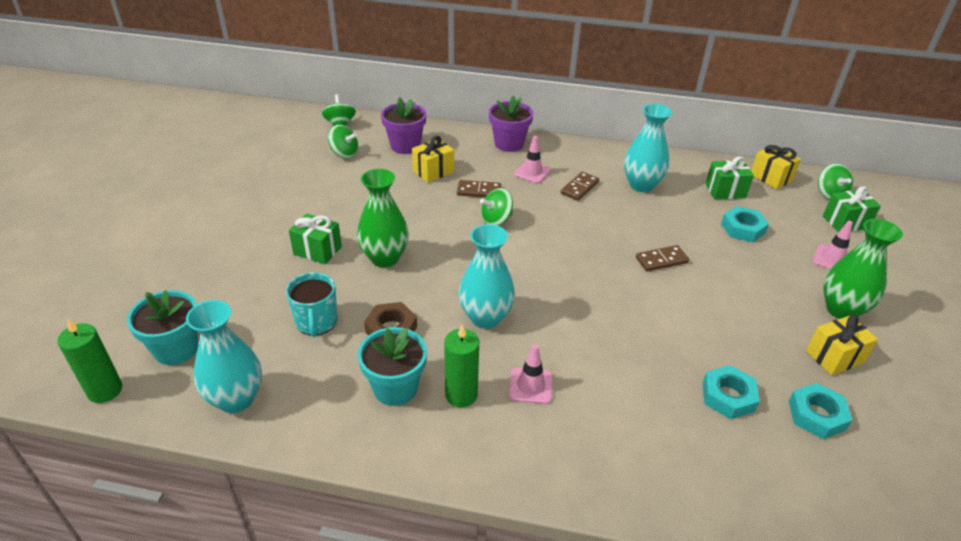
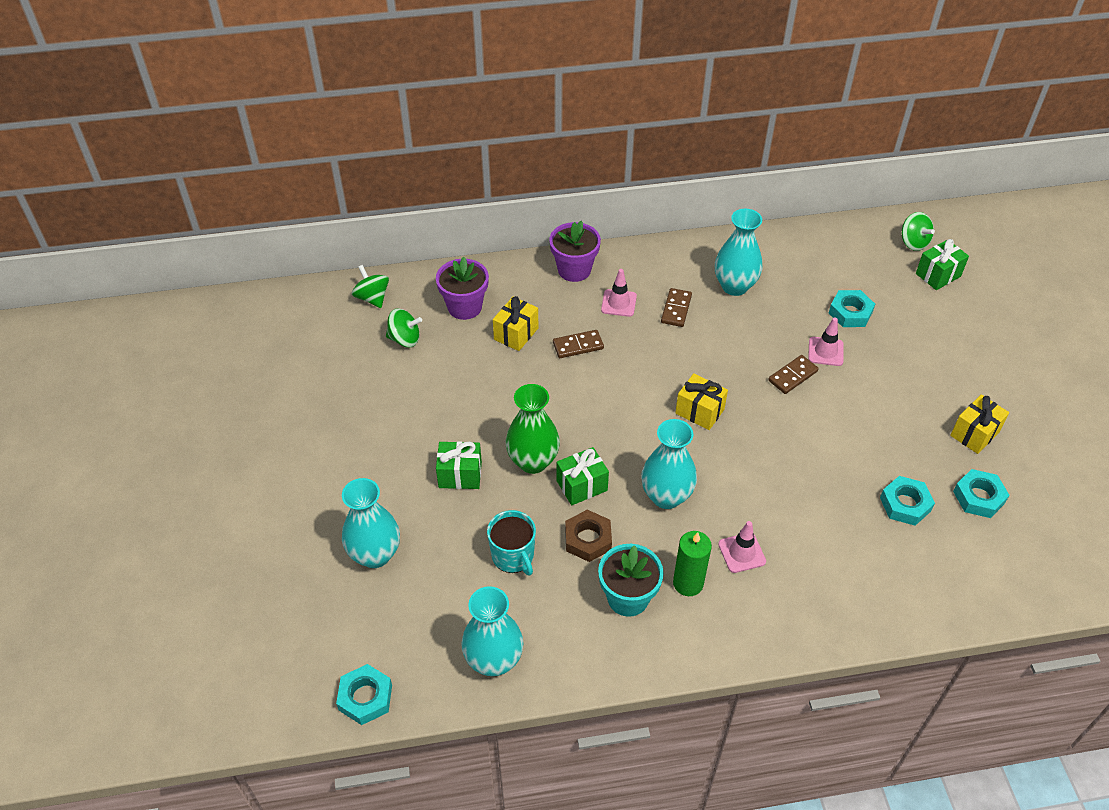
camera: 20 degrees left, 10 degrees up
(105, 390) = (365, 697): green candle -> turquoise nut
(176, 349) = (400, 632): turquoise flower pot -> none
(205, 285) = (375, 554): none -> turquoise vase
(496, 220) = (615, 378): green spinning top -> none
(725, 191) = (816, 269): green gift -> green gift (582, 486)
(771, 177) = (852, 237): yellow gift -> yellow gift (699, 411)
(832, 259) = (940, 325): pink traffic cone -> pink traffic cone (825, 351)
(841, 309) = (965, 380): green vase -> none

